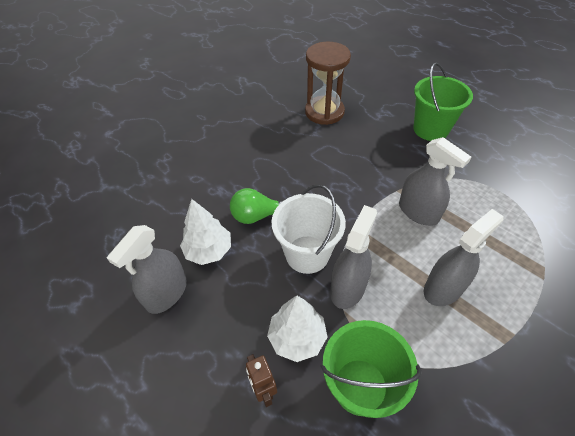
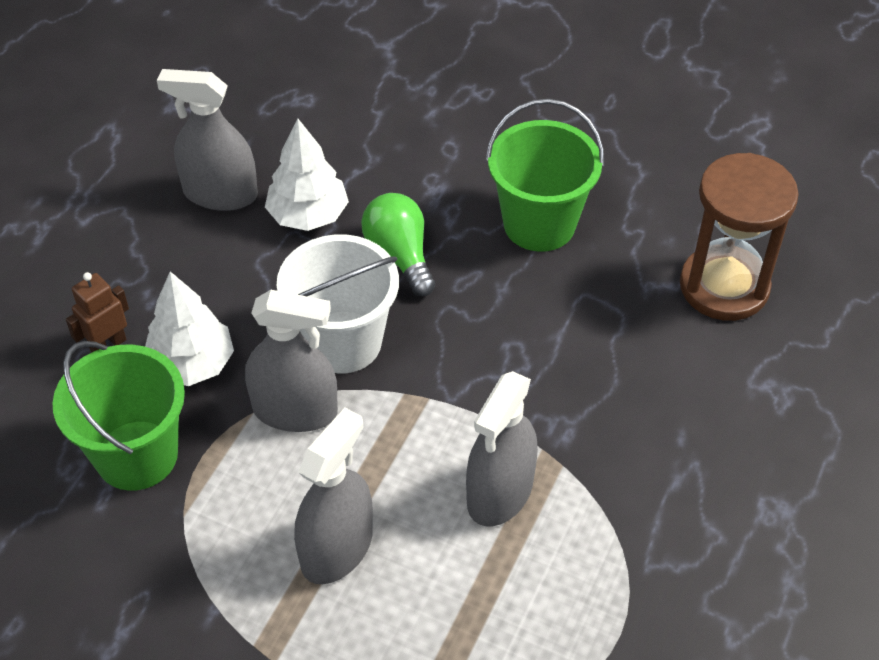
camera: 70 degrees right, 0 degrees up
(430, 129) = (765, 490): green bucket -> green bucket (539, 224)
(443, 288) = (336, 548): grey spray bottle -> grey spray bottle turned 90 degrees counterclockwise

